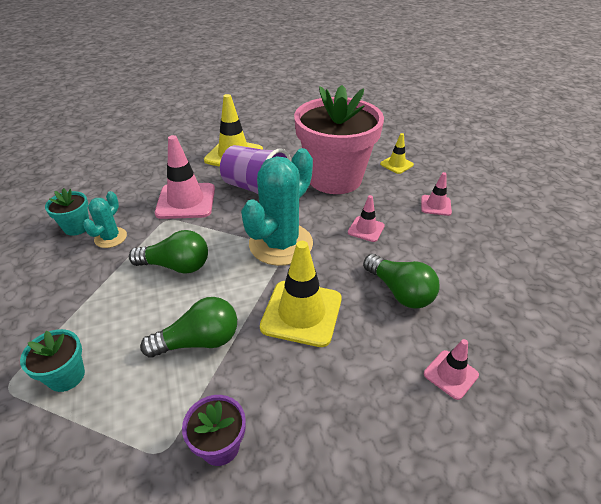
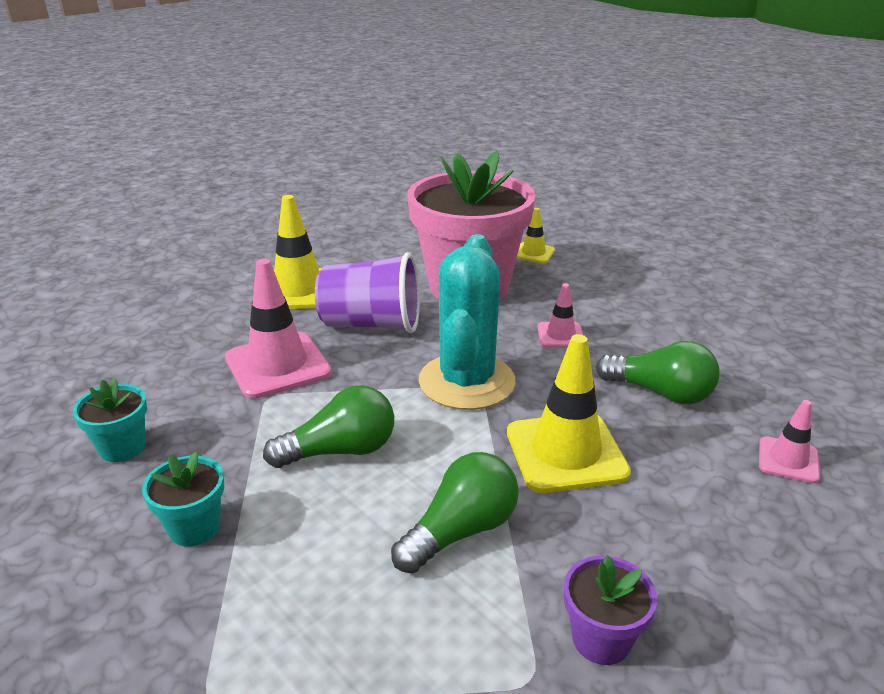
camera: 25 degrees left, 10 degrees down
(66, 376) = (300, 647): turquoise flower pot -> turquoise flower pot (194, 527)
(110, 238) = (197, 445): turquoise cactus -> none
(435, 205) = (619, 288): pink traffic cone -> none

